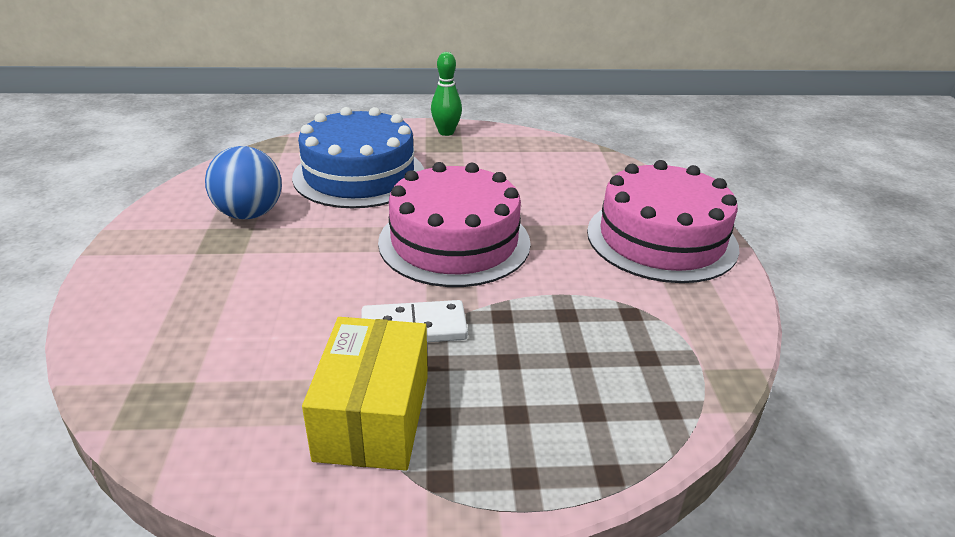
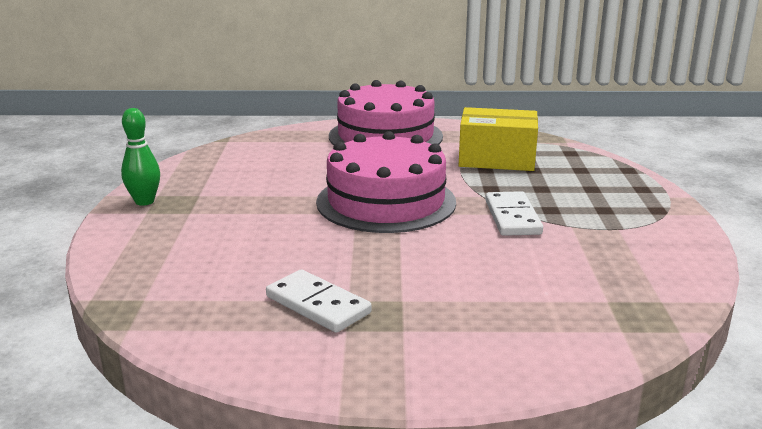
camera: 85 degrees left, 10 degrees down
(249, 214) = (317, 305): blue ball -> white domino
(359, 175) = (237, 246): blue cake -> none
(373, 417) = (615, 229): yellow box -> yellow box (496, 159)

